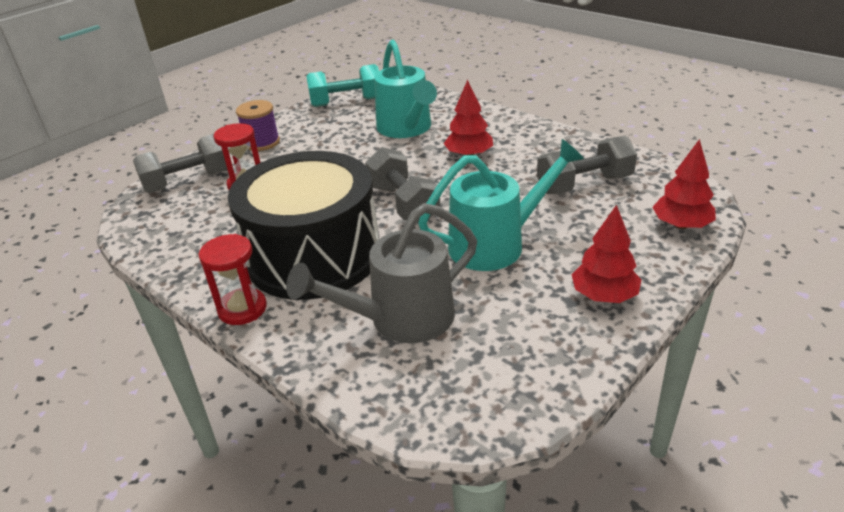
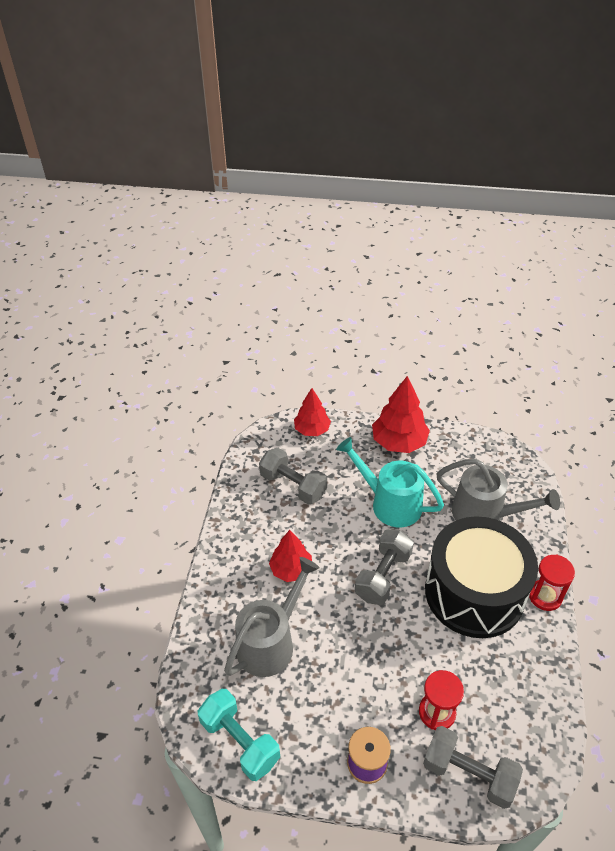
camera: 125 degrees left, 10 degrees up
(407, 129) = (271, 641): turquoise watering can -> grey watering can
(604, 295) = (399, 442): red tree -> red tree, size x1.52

